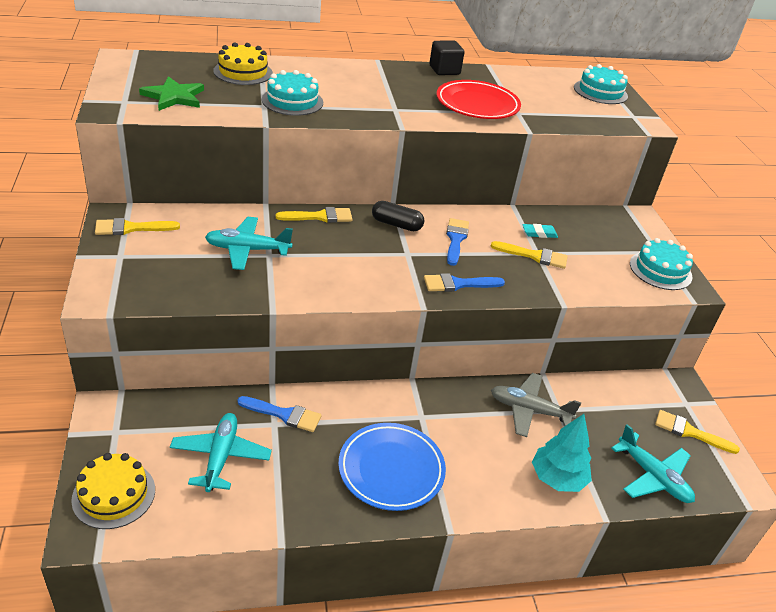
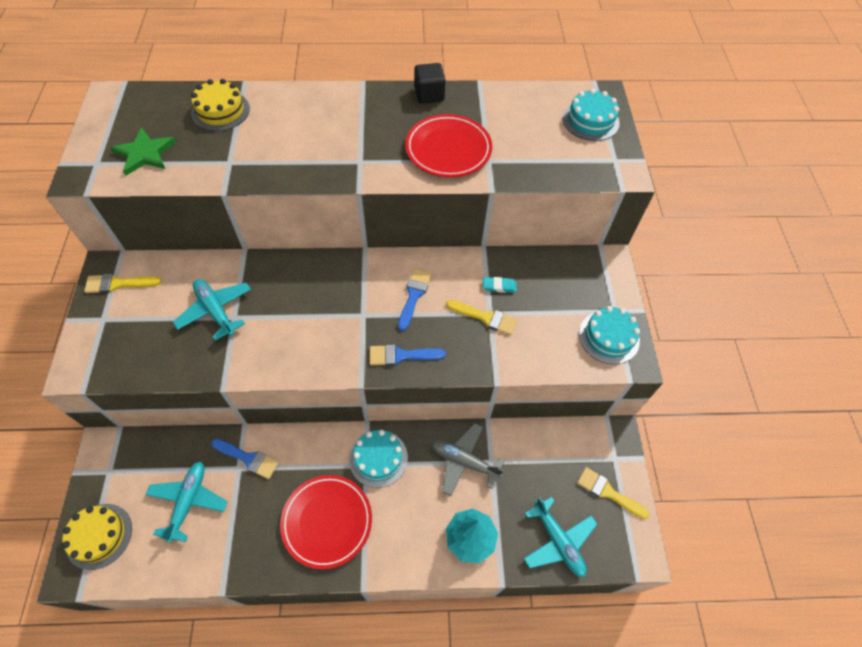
camera: 10 degrees right, 20 degrees up
(247, 250) = (215, 311): turquoise plane -> turquoise plane turned 45 degrees clockwise
(292, 101) = (258, 154): turquoise cake -> turquoise cake (378, 458)
(319, 217) = (291, 266): yellow brush -> none
(391, 469) = (327, 521): blue plate -> red plate
(396, 224) = (361, 276): black capsule -> none

